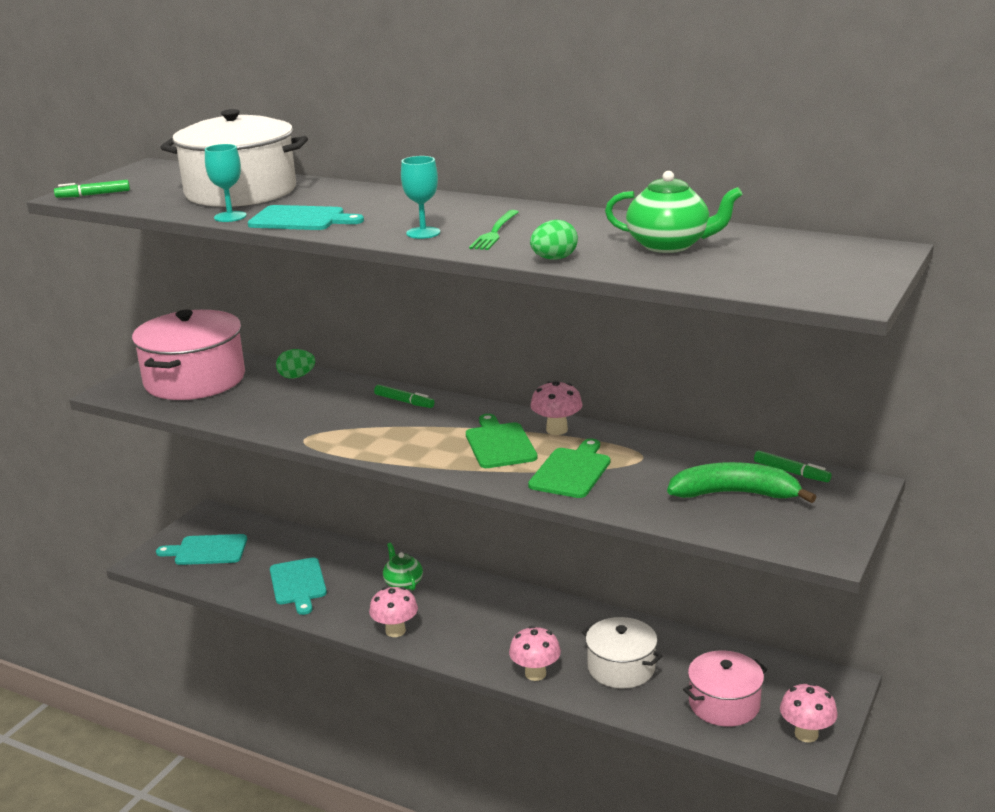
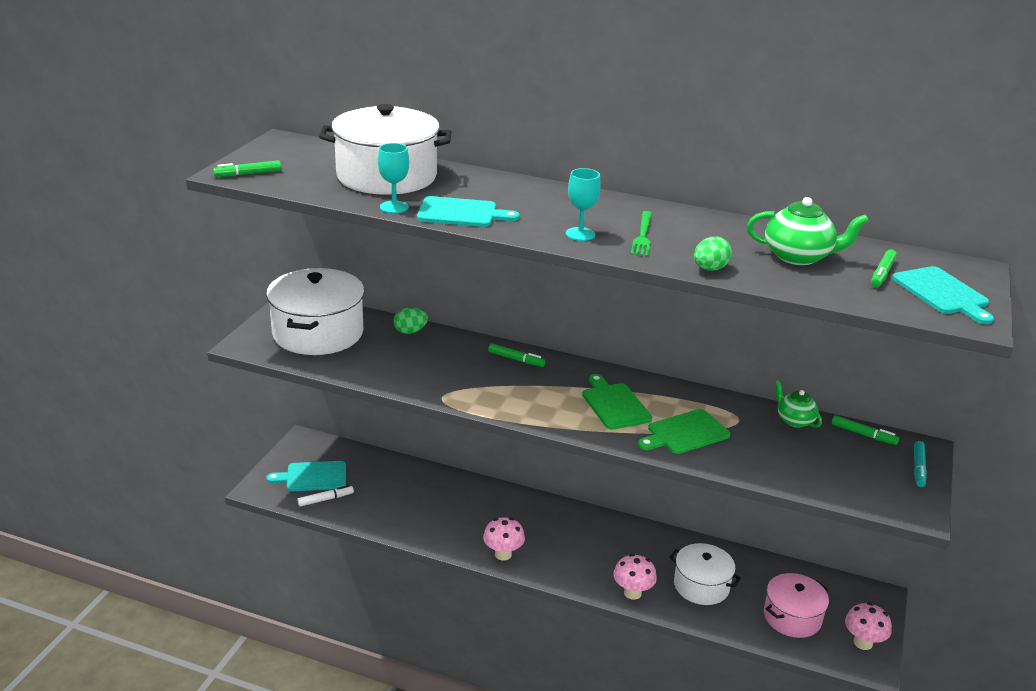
camera: 10 degrees left, 5 degrees up
(195, 380) = (318, 333): pink pot -> white pot
(214, 573) = (325, 499): none -> white marker
(298, 584) = (404, 509): turquoise cutting board -> turquoise cutting board (942, 293)
(403, 583) = (497, 508): green teapot -> green teapot (794, 420)
(557, 430) = (658, 390): pink mushroom -> none
(571, 471) = (685, 433): green cutting board -> green cutting board turned 135 degrees counterclockwise
(734, 494) = (825, 456): green banana -> none
(763, 258) = (882, 274): none -> green marker
(848, 506) = (918, 468): none -> turquoise marker

